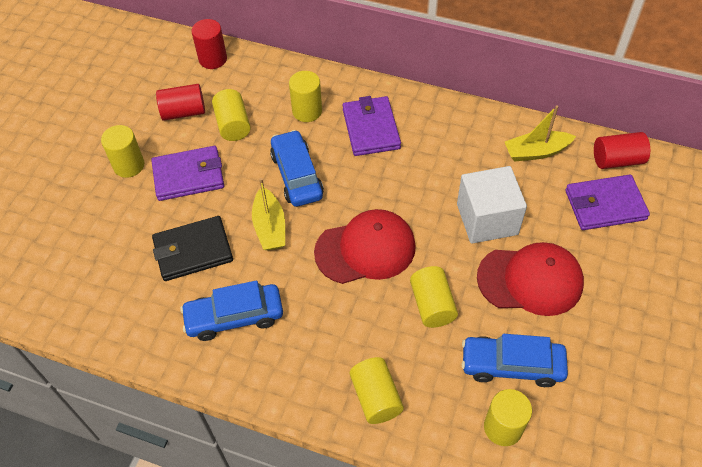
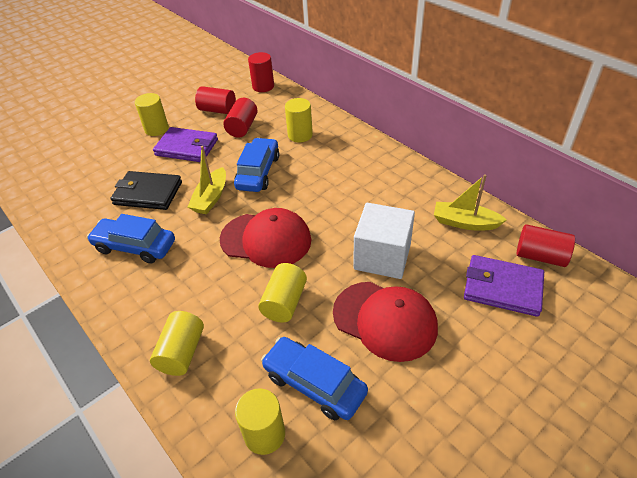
camera: 30 degrees right, 10 degrees down
(233, 125) = (242, 127): yellow cylinder -> red cylinder
(371, 128) = (337, 161): purple wallet -> none

